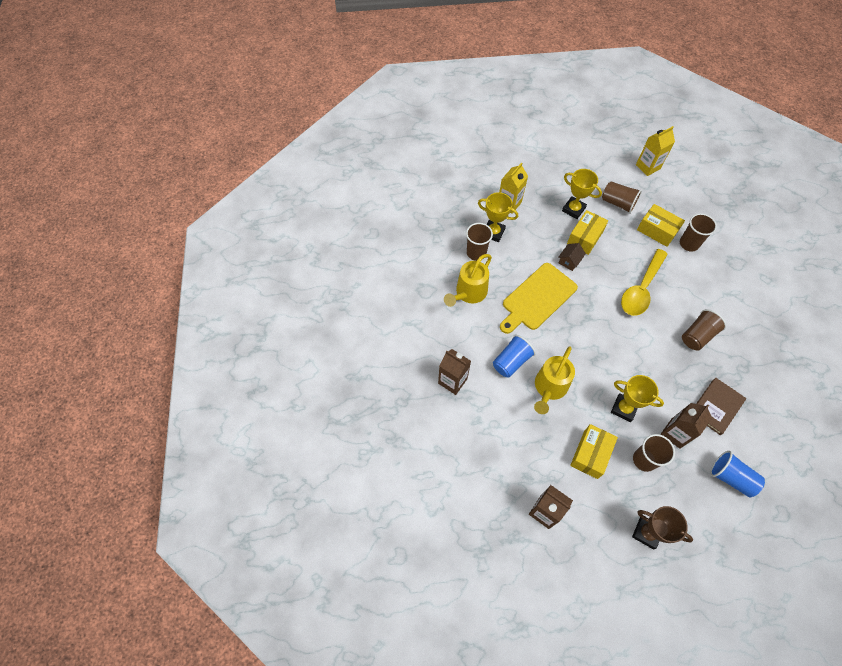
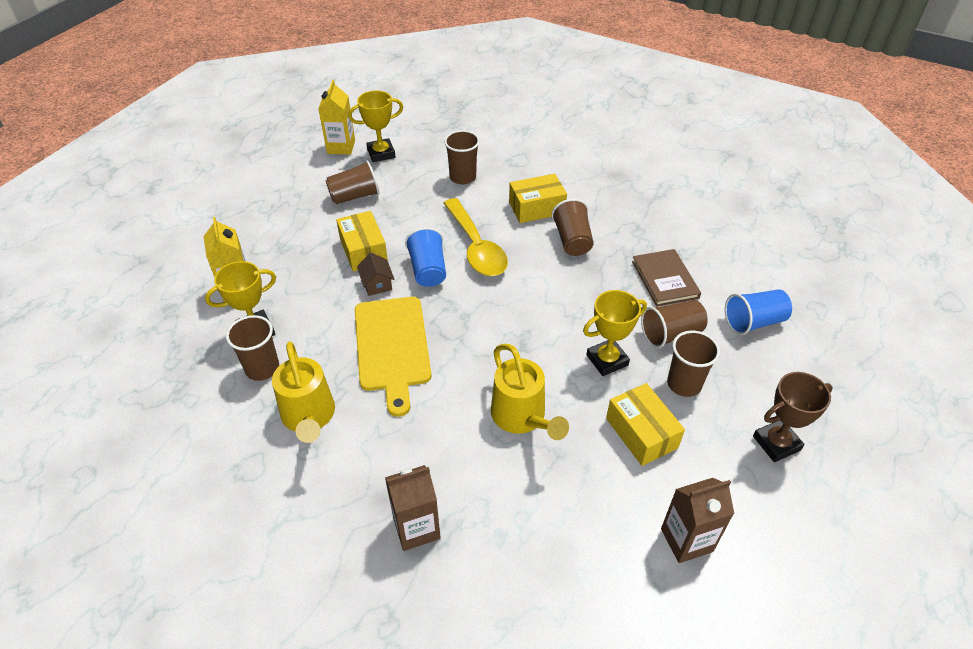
camera: 55 degrees left, 15 degrees down
(511, 361) = (450, 435): blue cup -> blue cup (428, 270)
(573, 209) = (317, 236): yellow trophy -> yellow trophy (381, 153)
(657, 230) = (421, 189): yellow box -> yellow box (536, 208)
(675, 433) = (671, 334): brown carton -> brown cup

